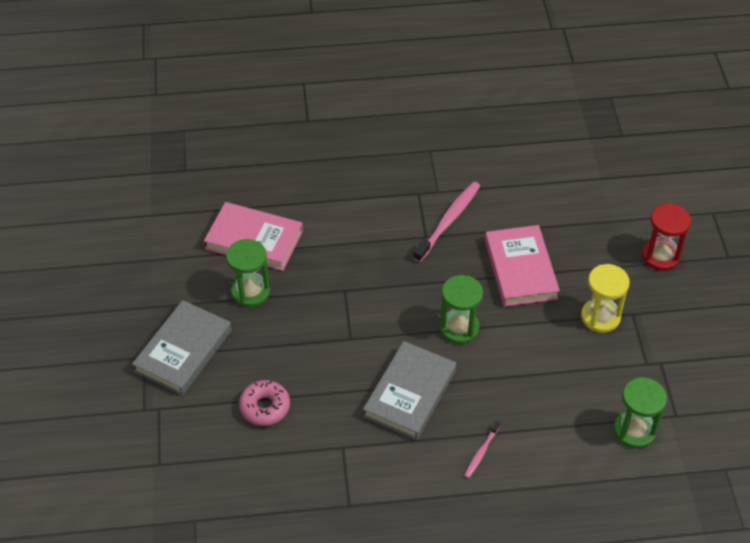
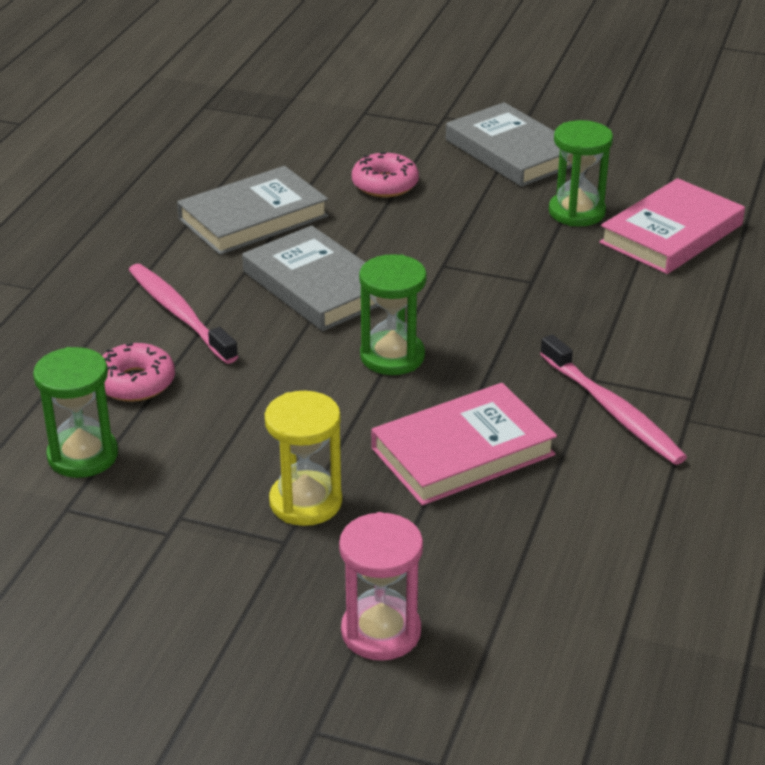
camera: 115 degrees right, 15 degrees down
(348, 466) = (253, 218): none -> grey book
(481, 452) = (179, 313): pink toothbrush -> pink toothbrush, size x1.93
(520, 269) = (462, 451): pink book -> pink book turned 45 degrees counterclockwise
(560, 440) = (135, 382): none -> pink donut
(660, 256) = (381, 632): red hourglass -> pink hourglass

